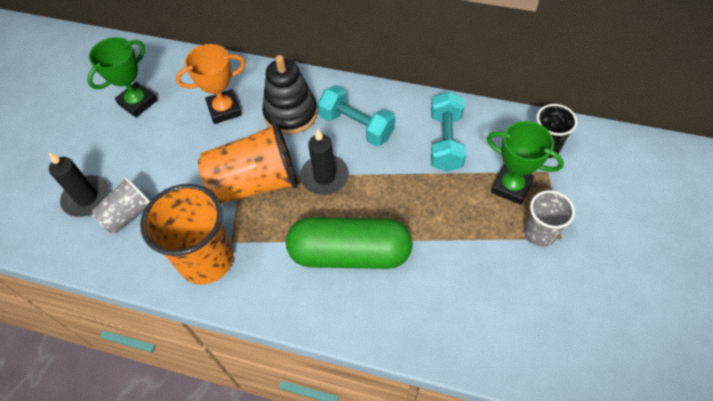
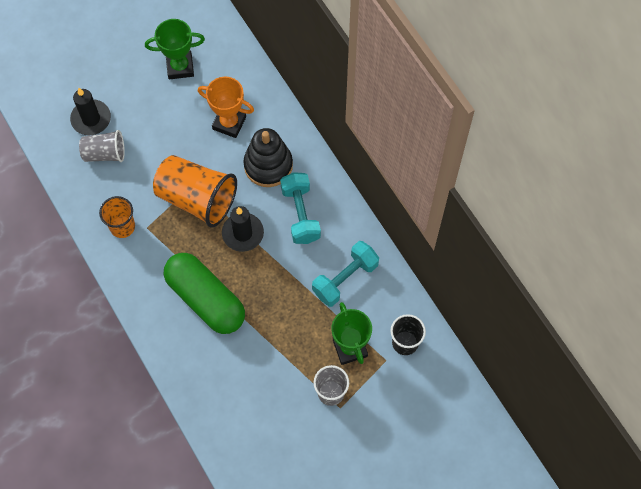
camera: 40 degrees right, 10 degrees up
(206, 260) = (122, 226): orange cup -> orange cup, size x0.57

